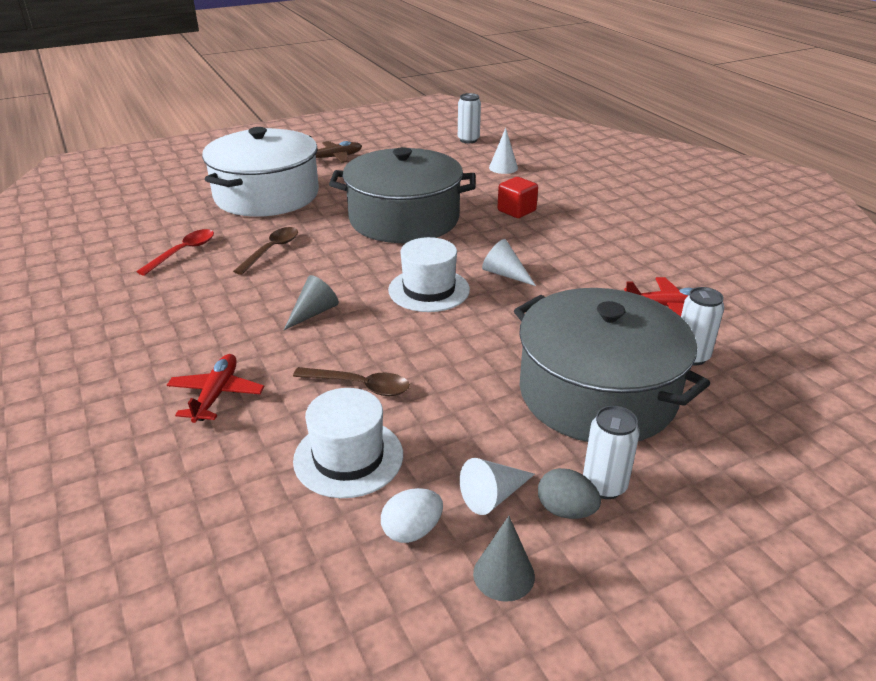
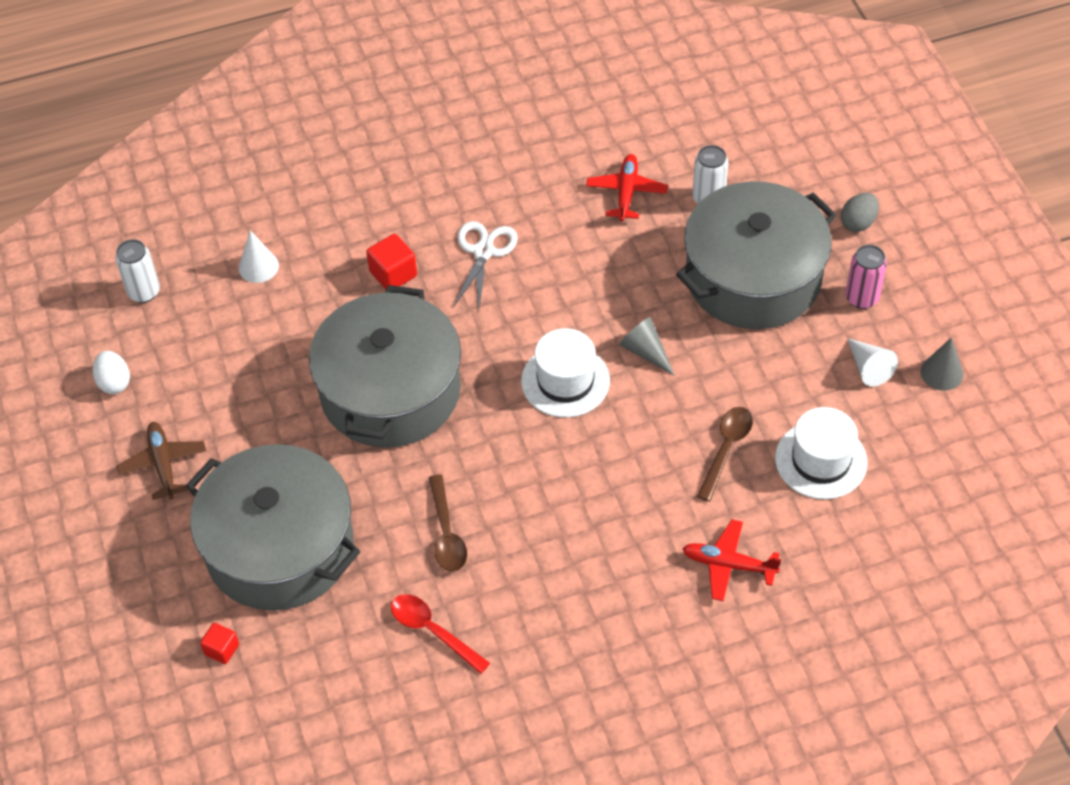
camera: 80 degrees left, 20 degrees up
(190, 186) = (222, 649): none -> red cube
(266, 195) = (279, 547): white pot -> grey pot
(271, 250) = (446, 533): brown spoon -> brown spoon turned 135 degrees counterclockwise
(313, 313) = (596, 487): grey cone -> grey cone (645, 351)
(412, 531) = (901, 422): white egg -> white egg (114, 382)
(505, 274) = (543, 309): white cone -> none
(556, 243) = (483, 252): none -> white scissors
(566, 510) = (885, 326): grey egg -> grey egg (858, 222)
(604, 486) = (862, 298): white can -> pink can

